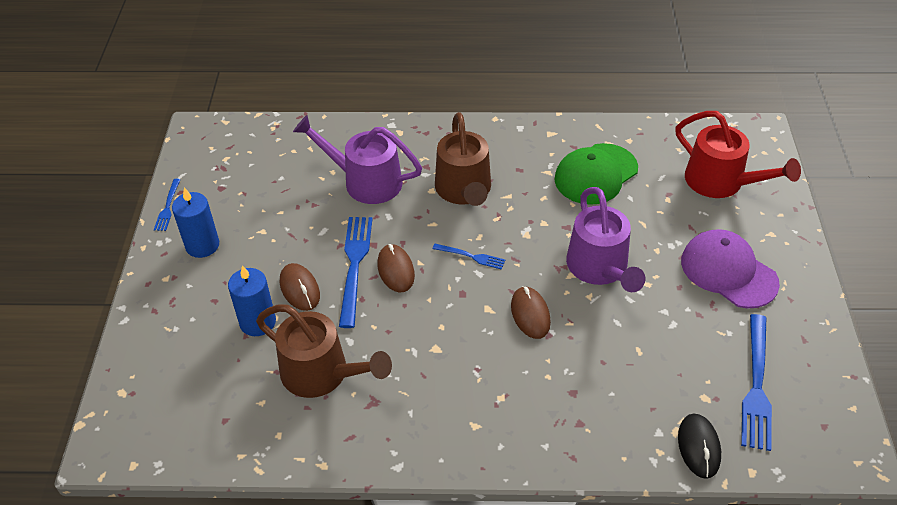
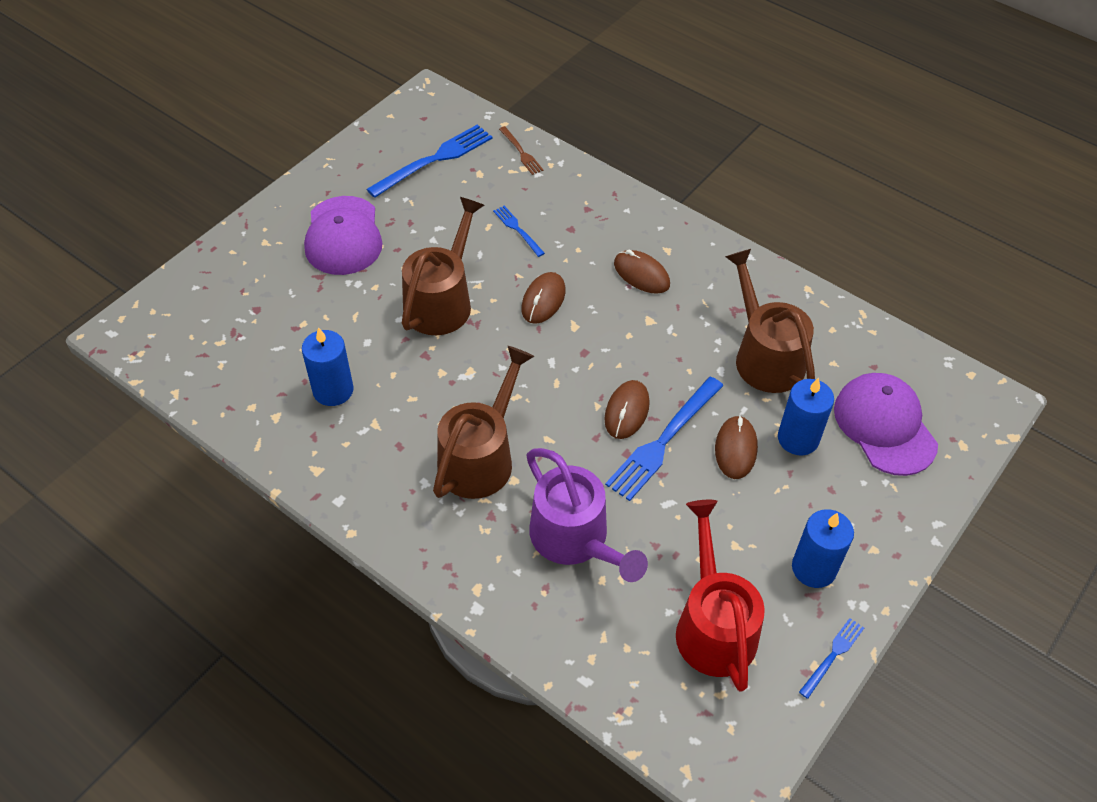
camera: 145 degrees left, 5 degrees up
(193, 371) = (884, 426): none -> purple cap
(471, 256) = (543, 381): blue fork -> blue fork (517, 229)
(476, 385) = (641, 274): none -> brown mouse
(595, 174) = (333, 390): green cap -> blue candle
(600, 268) = (442, 301): purple watering can -> brown watering can
(699, 447) = (521, 152): black mouse -> brown fork
(721, 182) = (235, 308): red watering can -> red watering can (713, 625)

